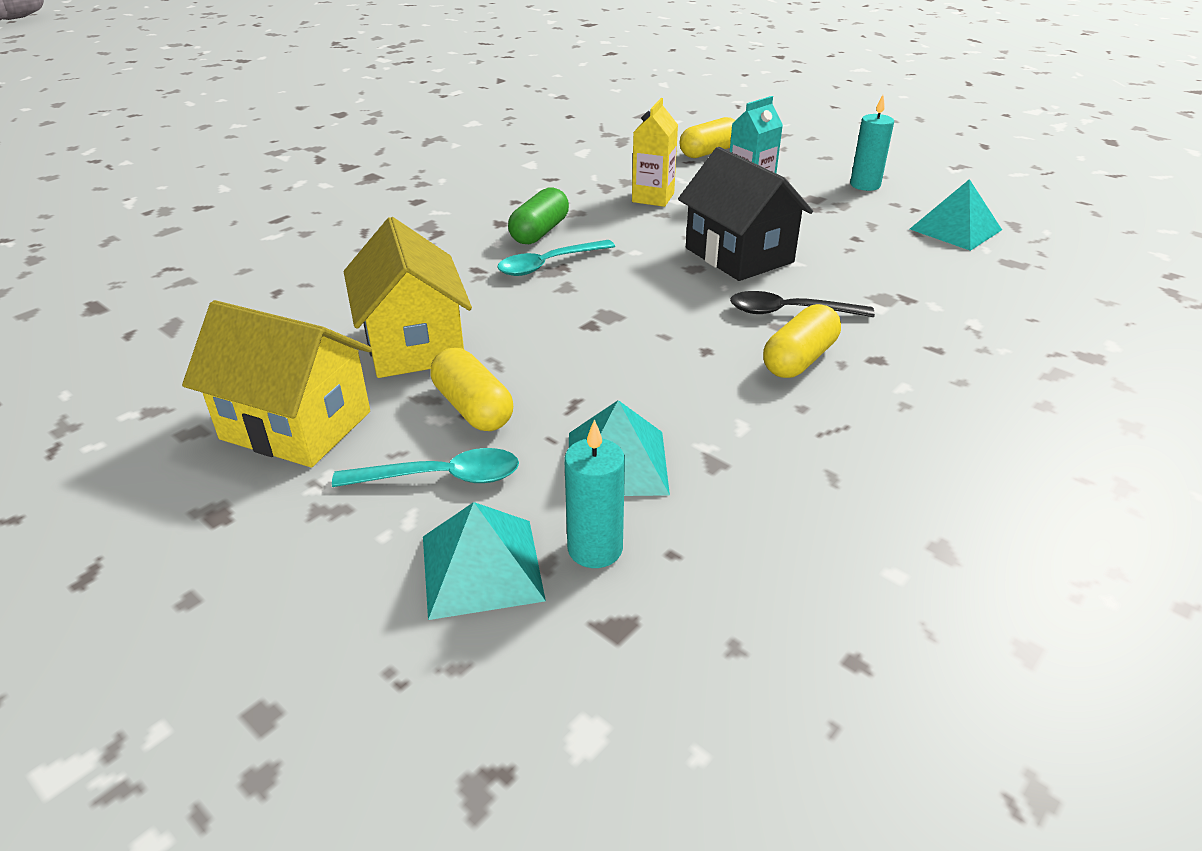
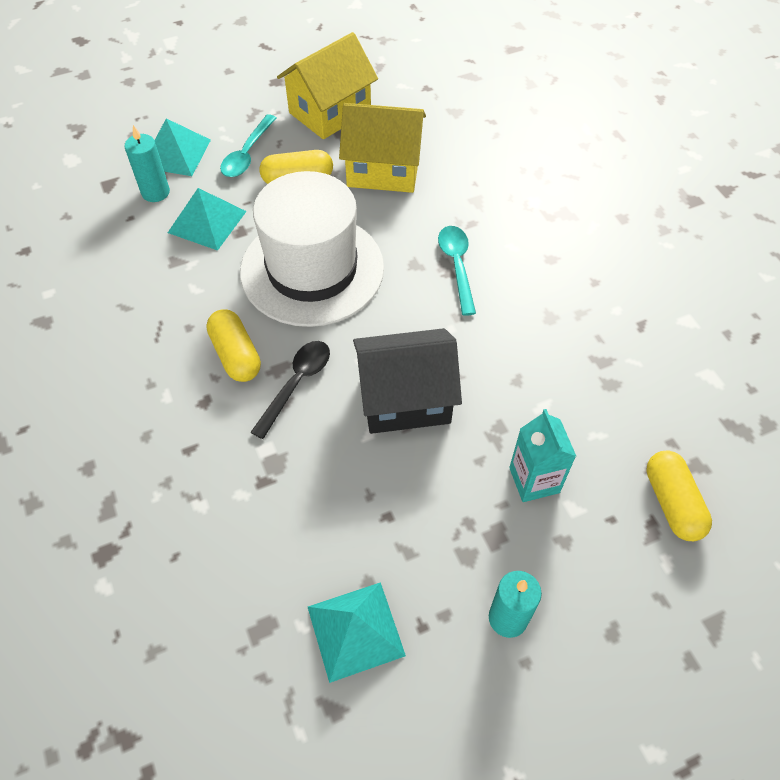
camera: 115 degrees right, 20 degrees up
(540, 232) = (520, 279): green capsule -> none
(629, 347) = (312, 269): none -> white hat
(653, 198) = (559, 389): yellow carton -> none

